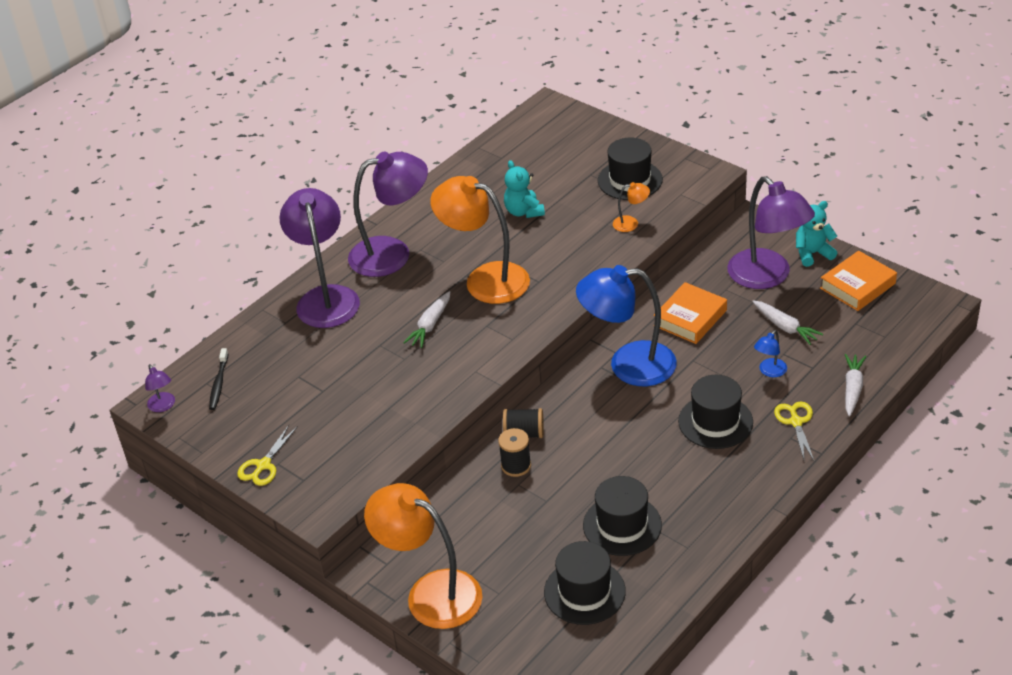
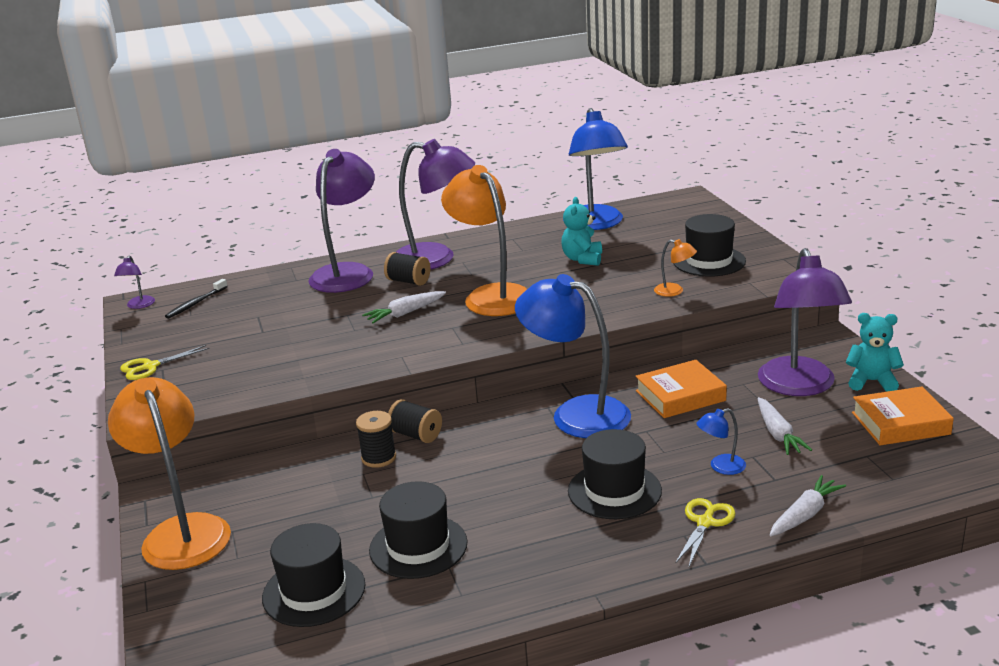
camera: 30 degrees right, 15 degrees down
(395, 288) = (408, 281): none -> black spool
(496, 165) = (595, 224): none -> blue lamp

